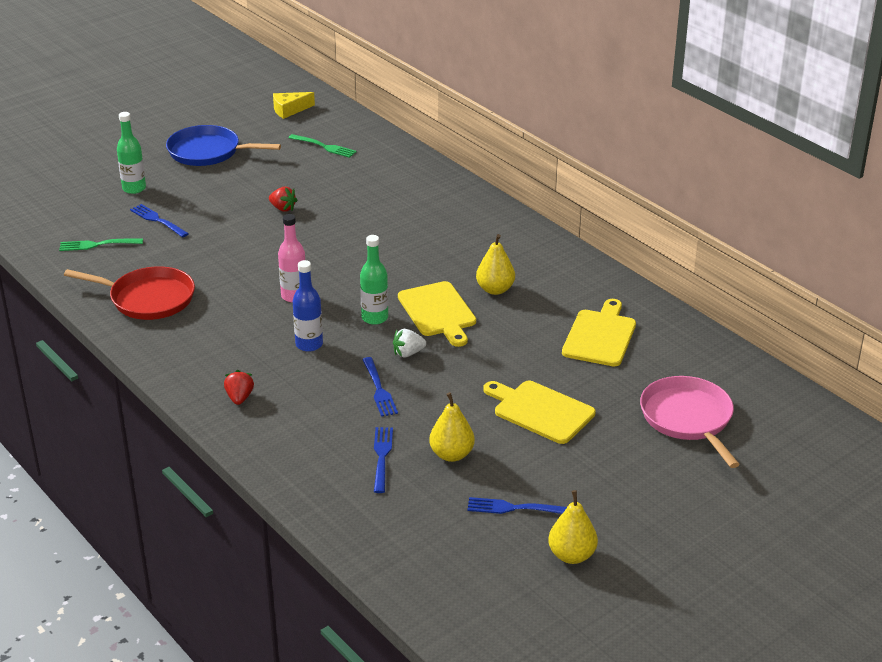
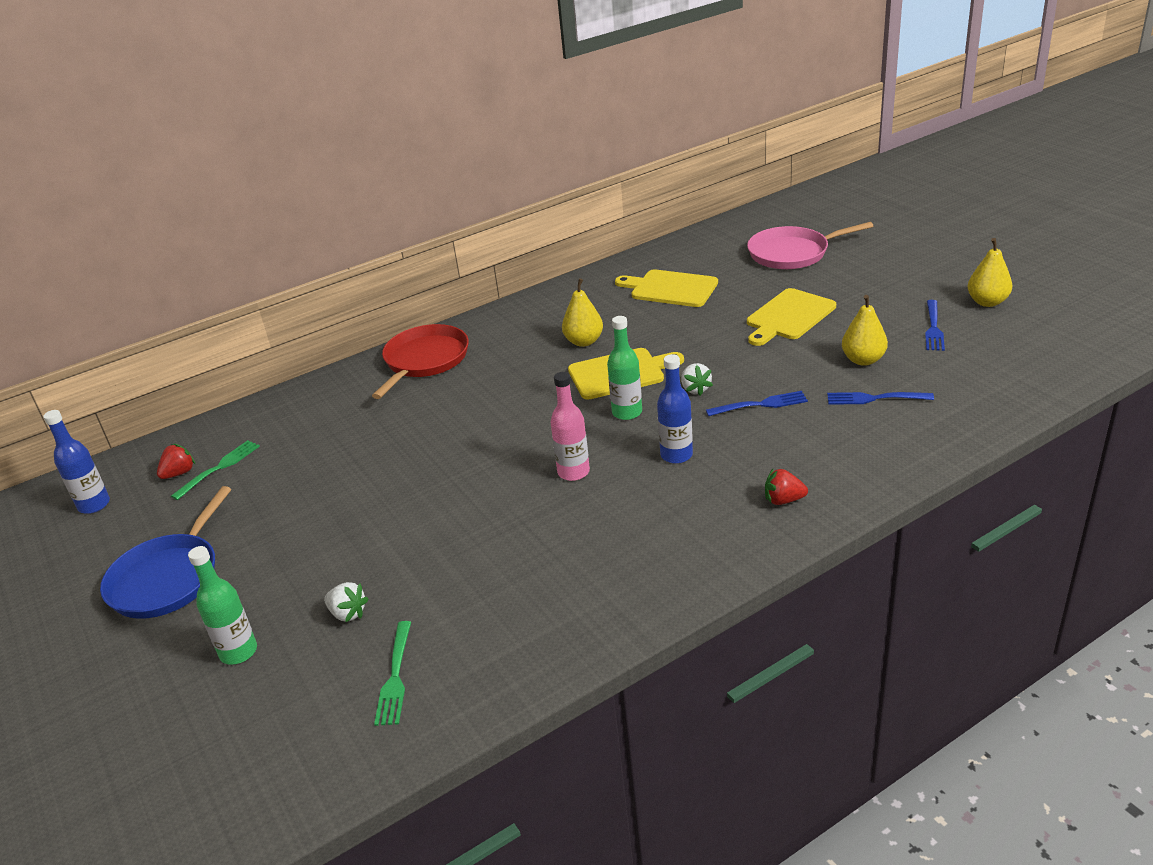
camera: 80 degrees left, 0 degrees up
(148, 299) = (558, 602): red pan -> red pan (424, 360)
(158, 220) = (348, 613): blue fork -> white strawberry
(283, 208) = (363, 494): red strawberry -> red strawberry (179, 473)
(289, 110) = (94, 505): yellow cheese -> blue bottle

